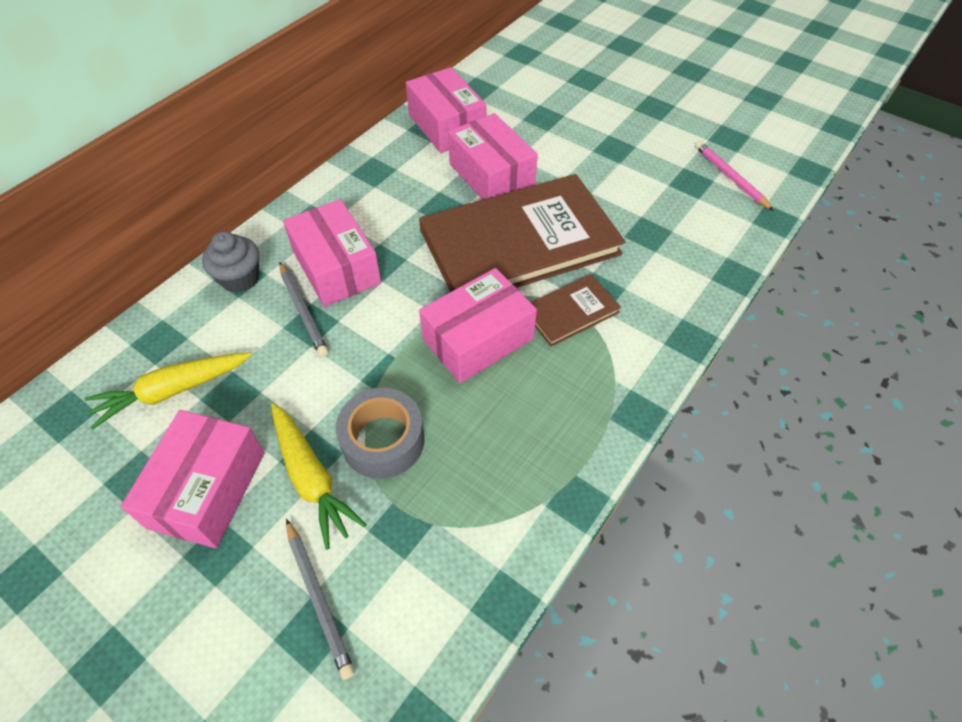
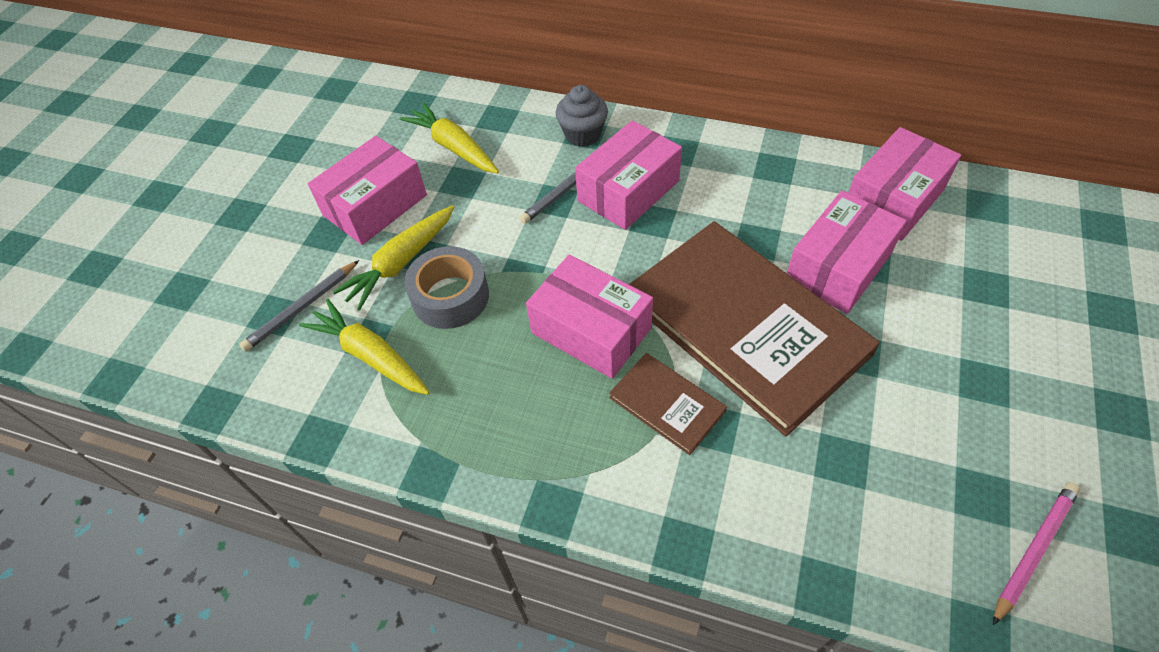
camera: 75 degrees right, 0 degrees up
(207, 489) = (375, 205): pink box -> pink box turned 45 degrees counterclockwise
(421, 532) = (370, 355): none -> yellow carrot

